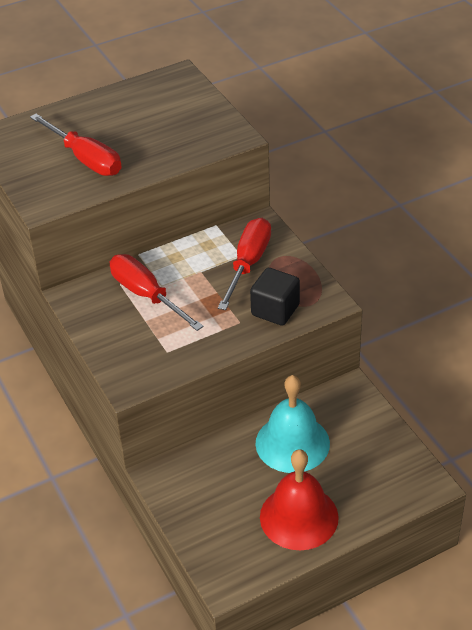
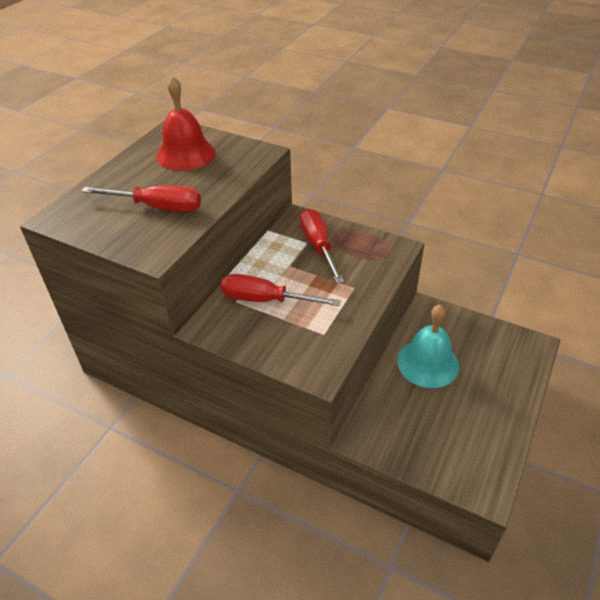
camera: 35 degrees left, 0 degrees up
(275, 310) = (370, 268): black cube -> none
(299, 517) = (484, 412): red bell -> red bell (185, 154)

